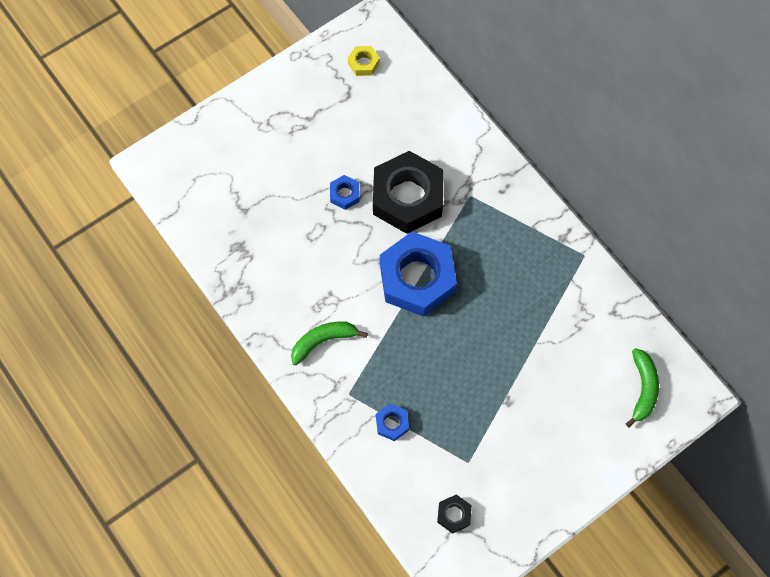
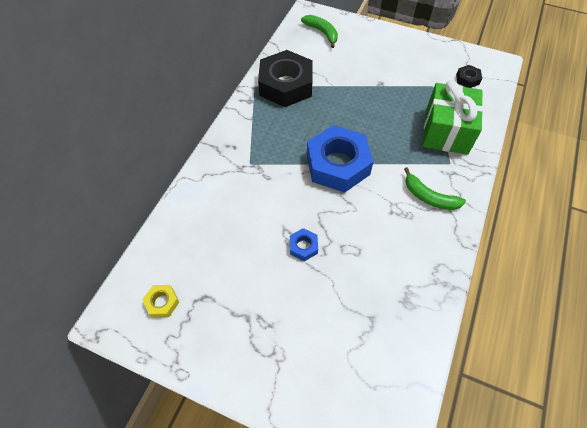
camera: 120 degrees left, 10 degrees down
(392, 423) = (446, 131): blue nut -> green gift
(407, 197) = (277, 201): black nut -> black nut (286, 85)
(643, 388) = (322, 32): green banana -> green banana turned 75 degrees clockwise

